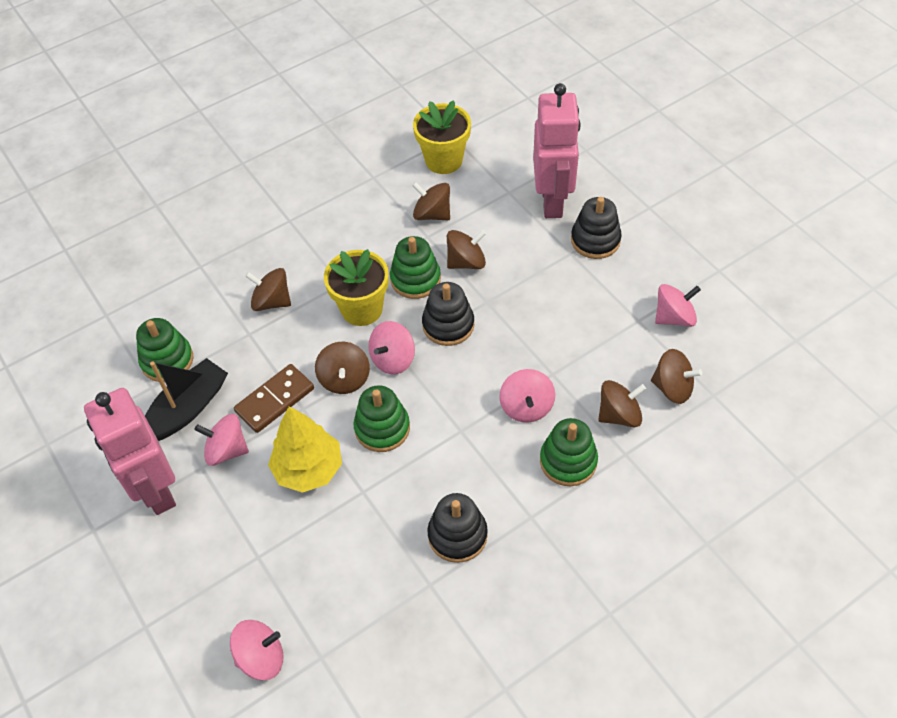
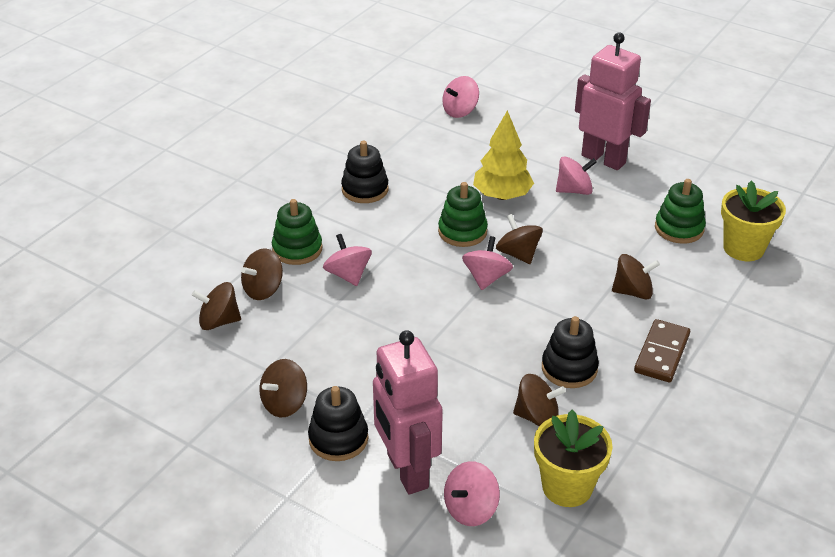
camera: 155 degrees right, 15 degrees down
(187, 409) = (629, 205): black boat -> none
(275, 400) = (564, 227): brown domino -> brown domino (661, 353)
(362, 309) = (544, 308): yellow flower pot -> yellow flower pot (743, 248)
(415, 279) = (510, 347): green stacking toy -> none
(448, 325) = (453, 316): black stacking toy -> black stacking toy (569, 368)
(466, 262) = (469, 377): brown spinning top -> brown spinning top (285, 403)
(674, 317) = (229, 382): pink spinning top -> pink spinning top (470, 509)

